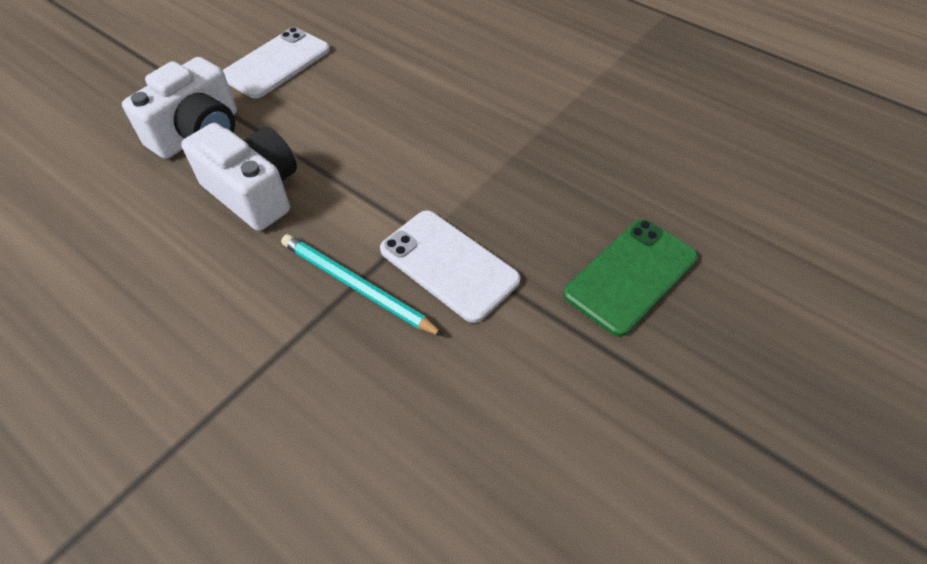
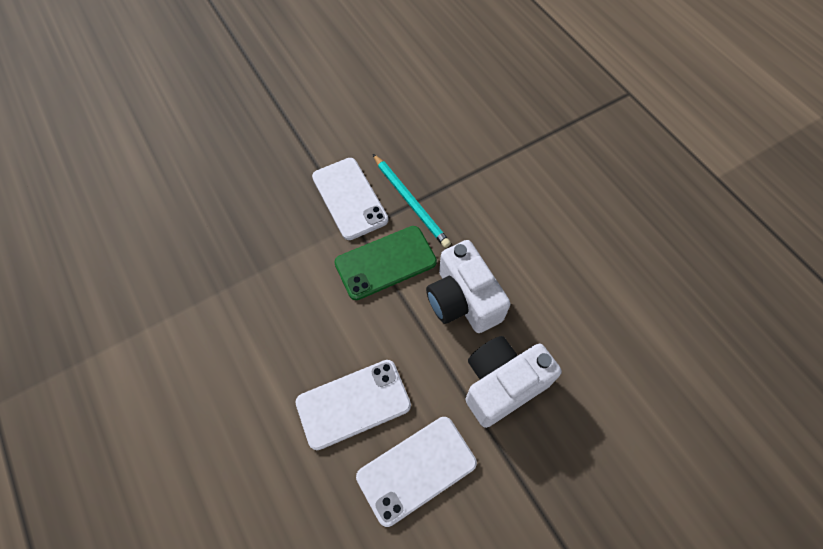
camera: 160 degrees left, 10 degrees up
(351, 85) = (353, 404): none -> white phone
(631, 276) = (249, 158): green phone -> green phone (385, 262)

